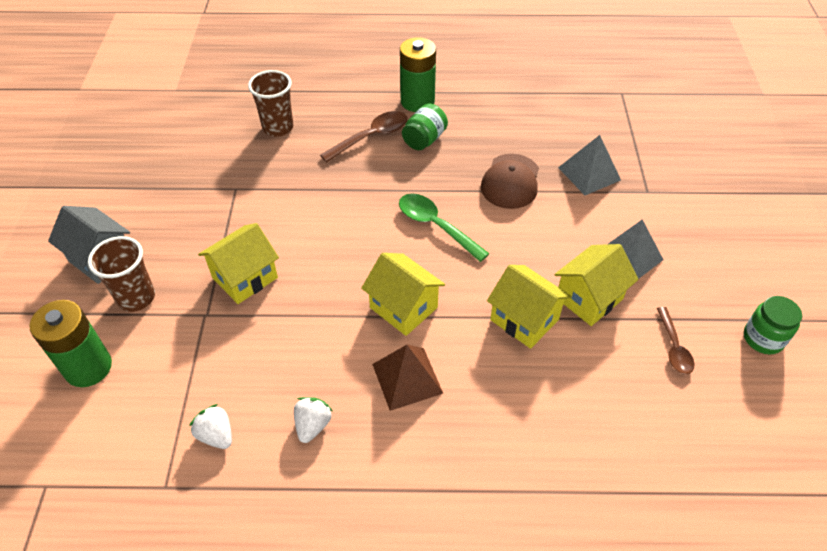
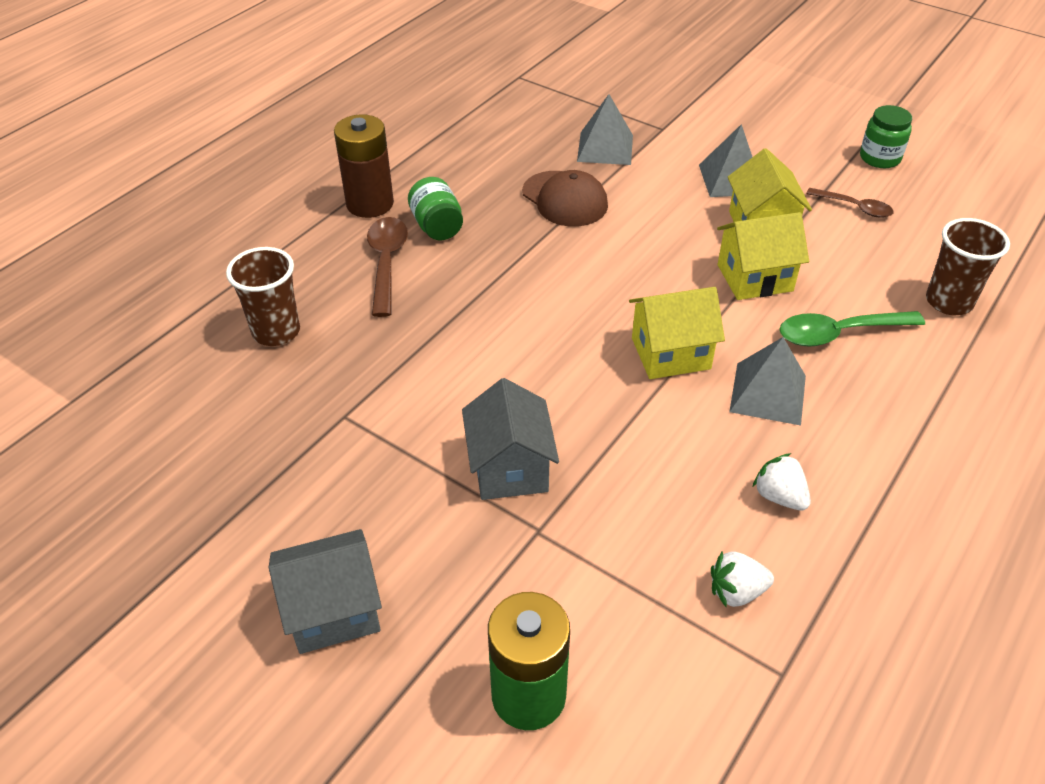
camera: 55 degrees left, 5 degrees down
(136, 298) = (446, 594): brown cup -> brown cup (949, 302)
(245, 278) = (510, 468): yellow house -> grey house
(407, 378) = (768, 393): brown pyramid -> grey pyramid
(417, 101) = (370, 204): green battery -> brown battery
(436, 226) = (576, 278): green spoon -> green spoon (839, 333)

